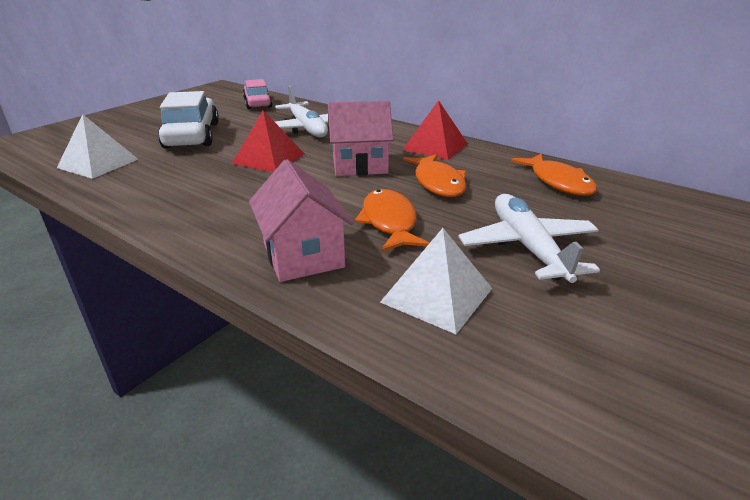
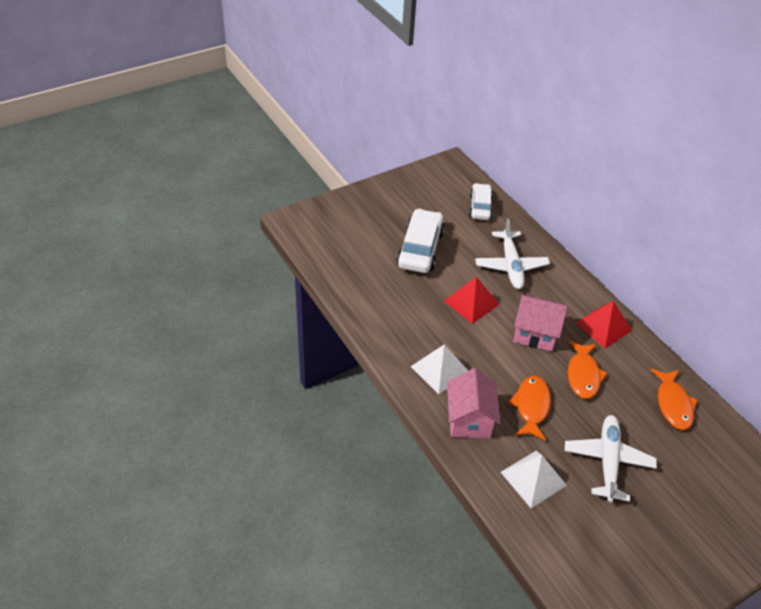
camera: 20 degrees right, 15 degrees up
(98, 163) = (353, 271): white pyramid -> white pyramid (440, 369)
(258, 103) = (480, 207): pink car -> white car

